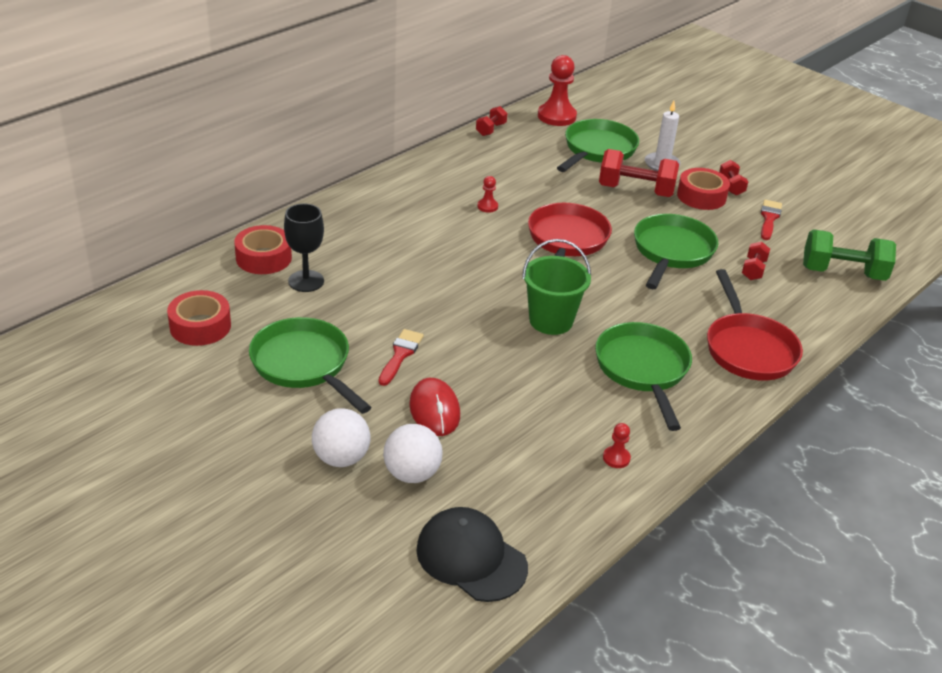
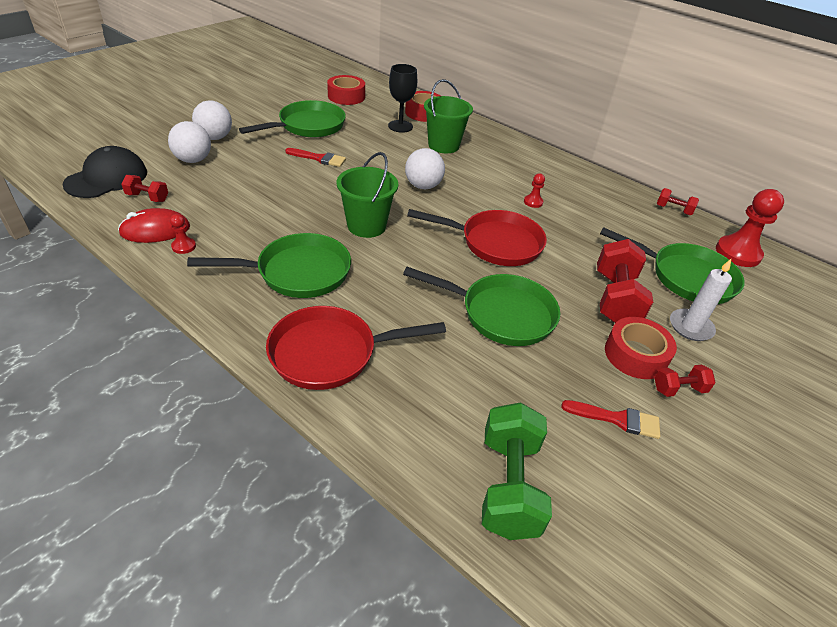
camera: 85 degrees right, 5 degrees up
(361, 251) = (443, 145): none -> green bucket
(434, 410) = (256, 169): red mouse -> red mouse (155, 230)
(462, 275) = (423, 186): none -> white ball
(753, 270) = (486, 382): red dumbbell -> red dumbbell (147, 197)

